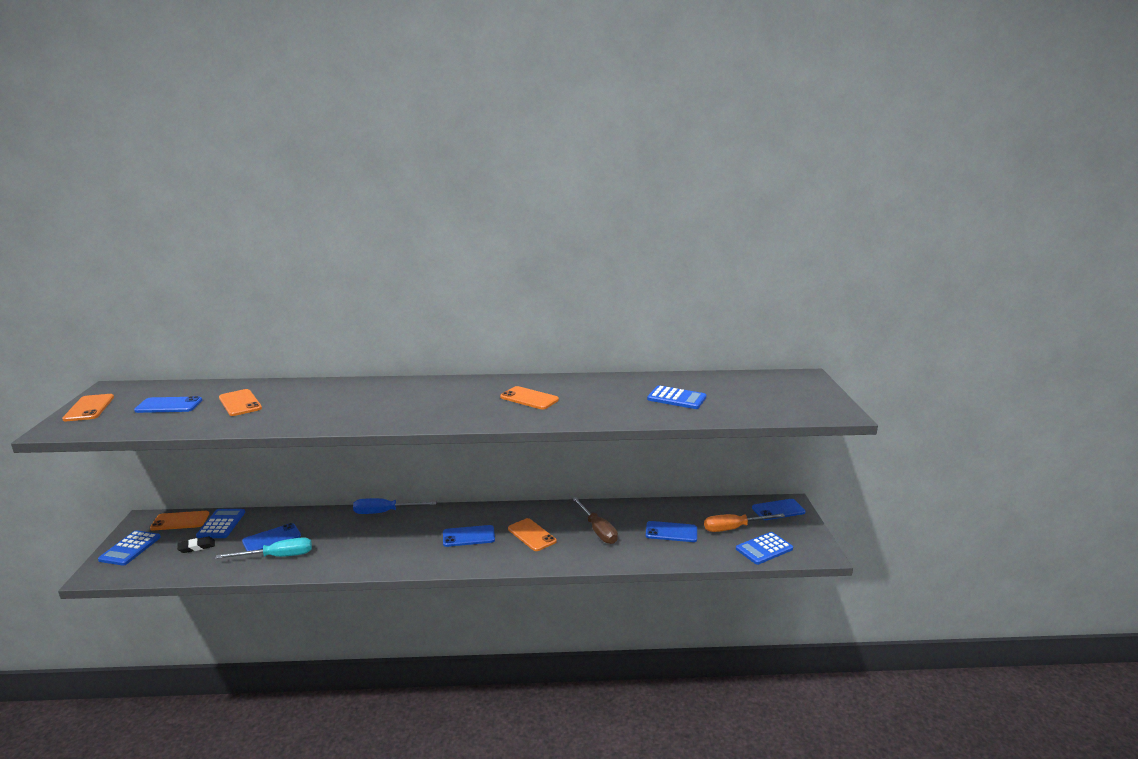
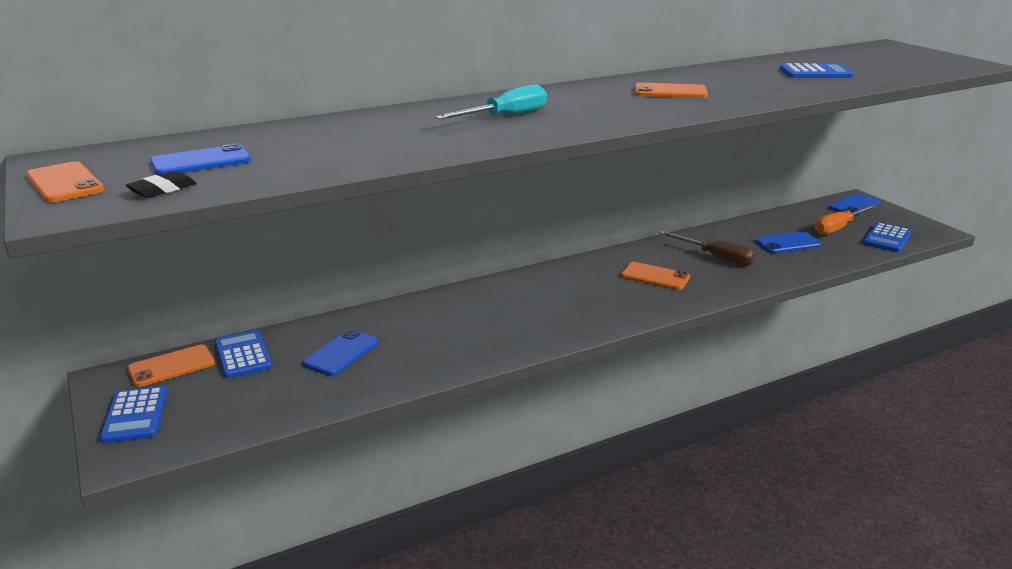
camera: 25 degrees left, 5 degrees up
(196, 547) = (242, 388): black eraser -> black eraser (162, 189)
(240, 403) = (310, 144): orange phone -> none
(278, 556) = (378, 369): turquoise screwdriver -> turquoise screwdriver (506, 116)
(385, 512) = (454, 293): blue screwdriver -> none
(468, 536) = (588, 293): blue phone -> none

